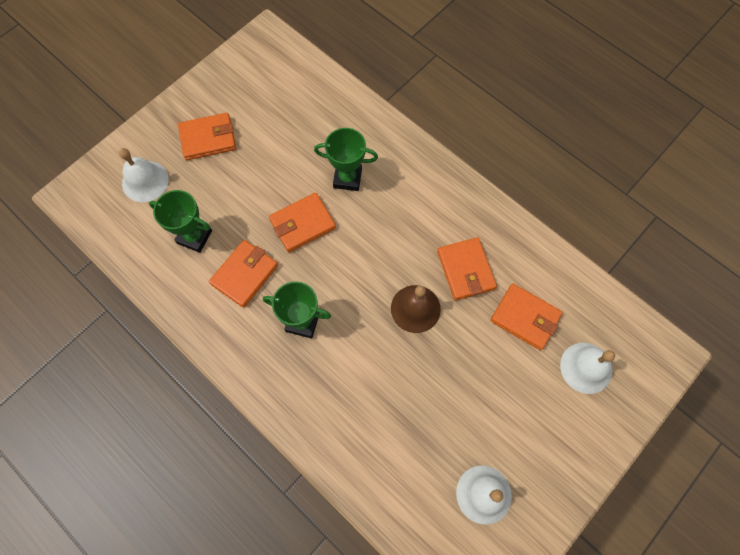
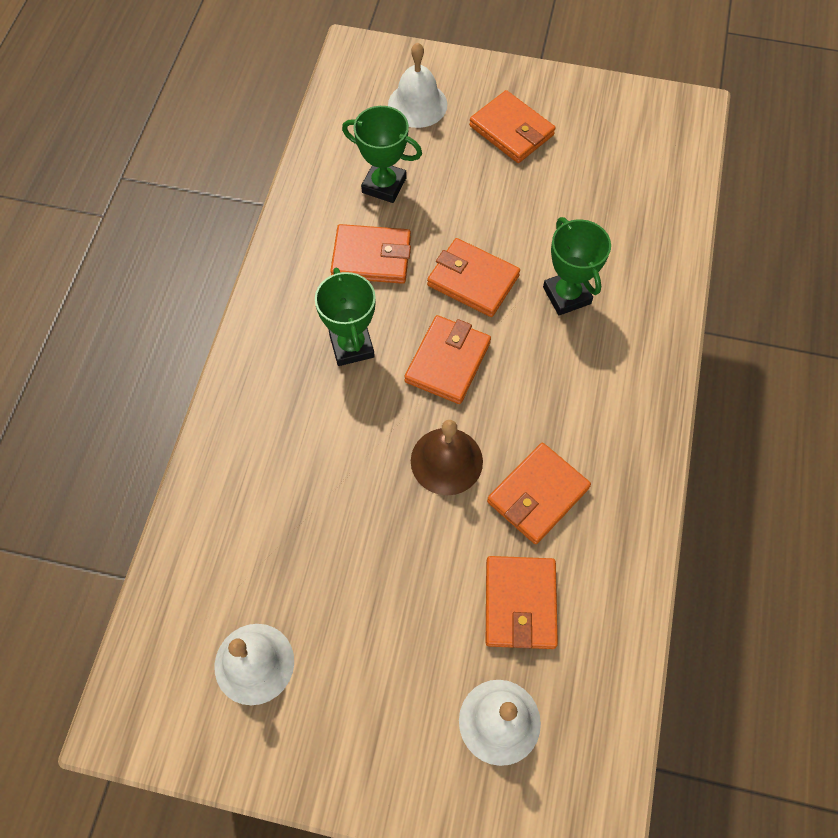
camera: 60 degrees right, 5 degrees down
(194, 237) = (384, 185): green trophy -> green trophy turned 60 degrees counterclockwise
(350, 271) = (448, 362): none -> orange wallet

